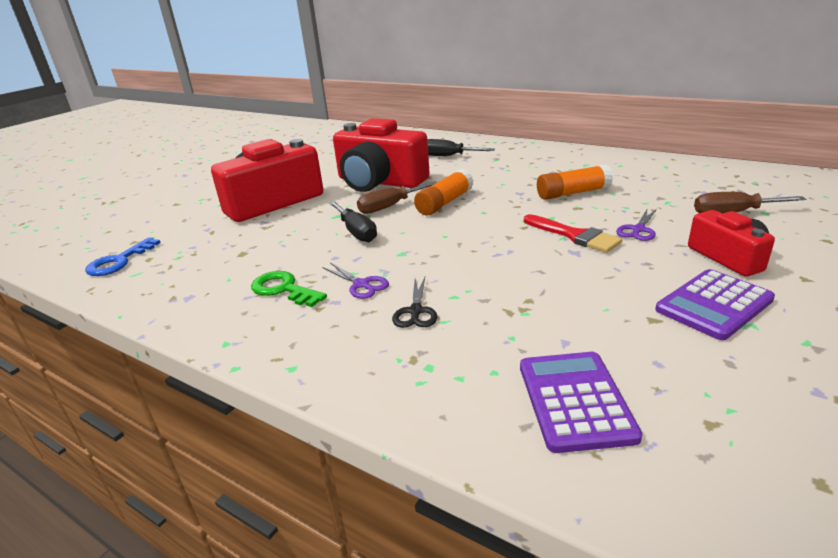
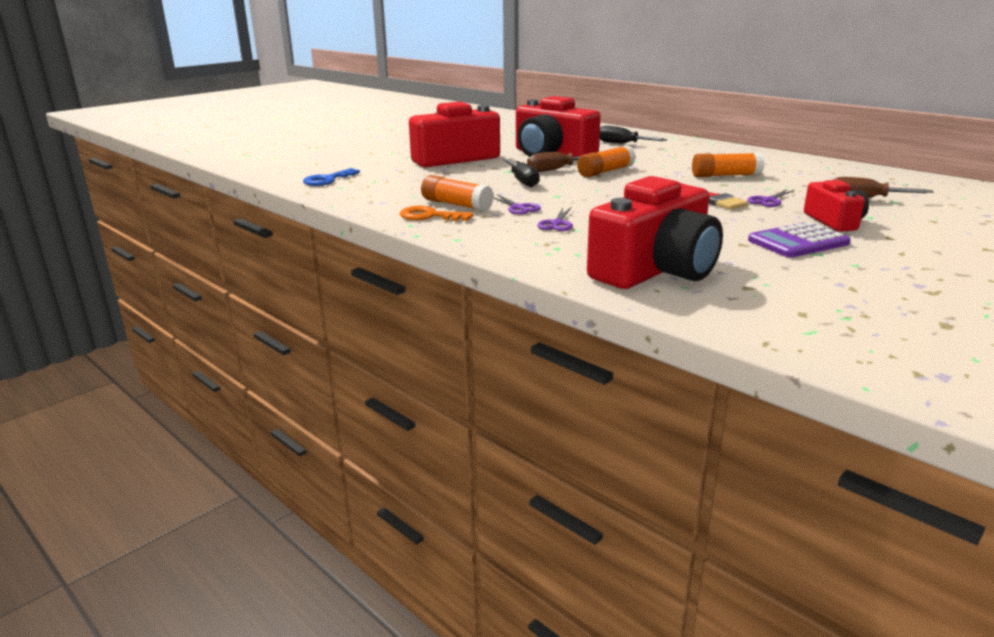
camera: 10 degrees right, 5 degrees down
(251, 320) = (430, 216): none -> orange key
(283, 289) = (456, 204): green key -> orange glue stick
(416, 311) = (557, 224): black scissors -> purple scissors
(575, 400) = (656, 270): purple calculator -> red camera

